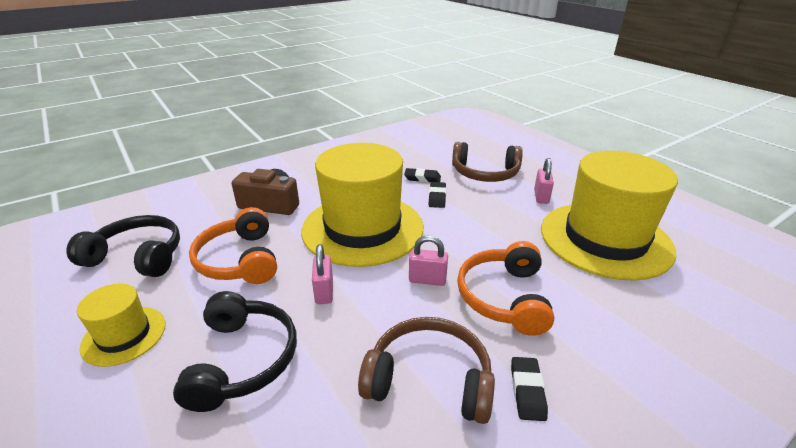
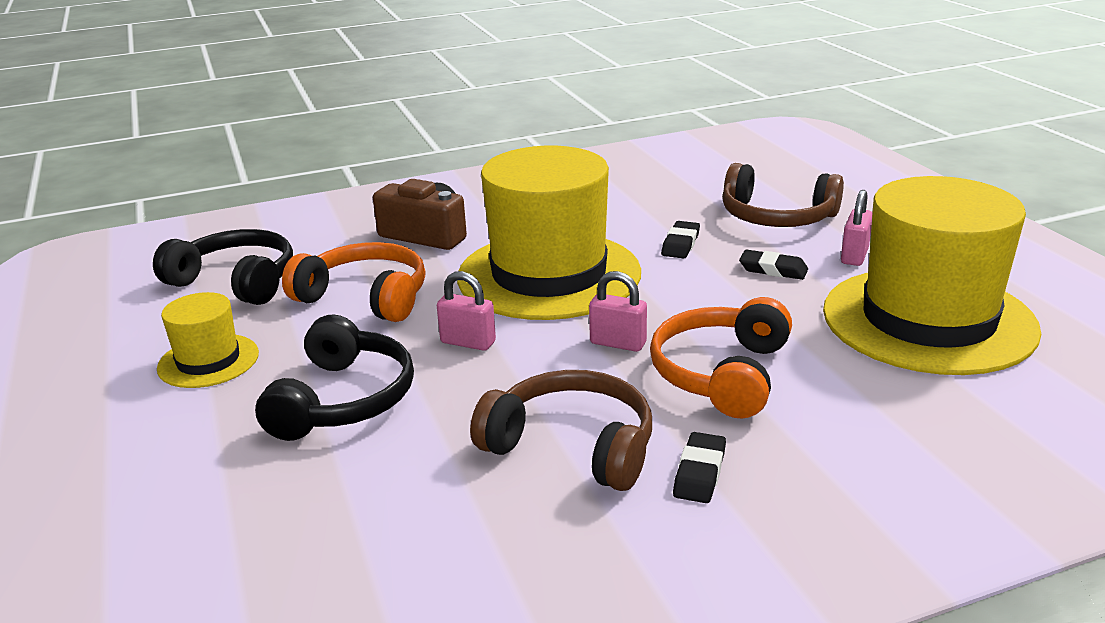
camera: 15 degrees right, 5 degrees down
(239, 260) = (366, 297): orange headphones -> orange headphones turned 120 degrees clockwise
(324, 292) = (468, 342): pink padlock -> pink padlock turned 75 degrees counterclockwise
(422, 178) = (669, 217): black eraser -> black eraser (773, 269)

